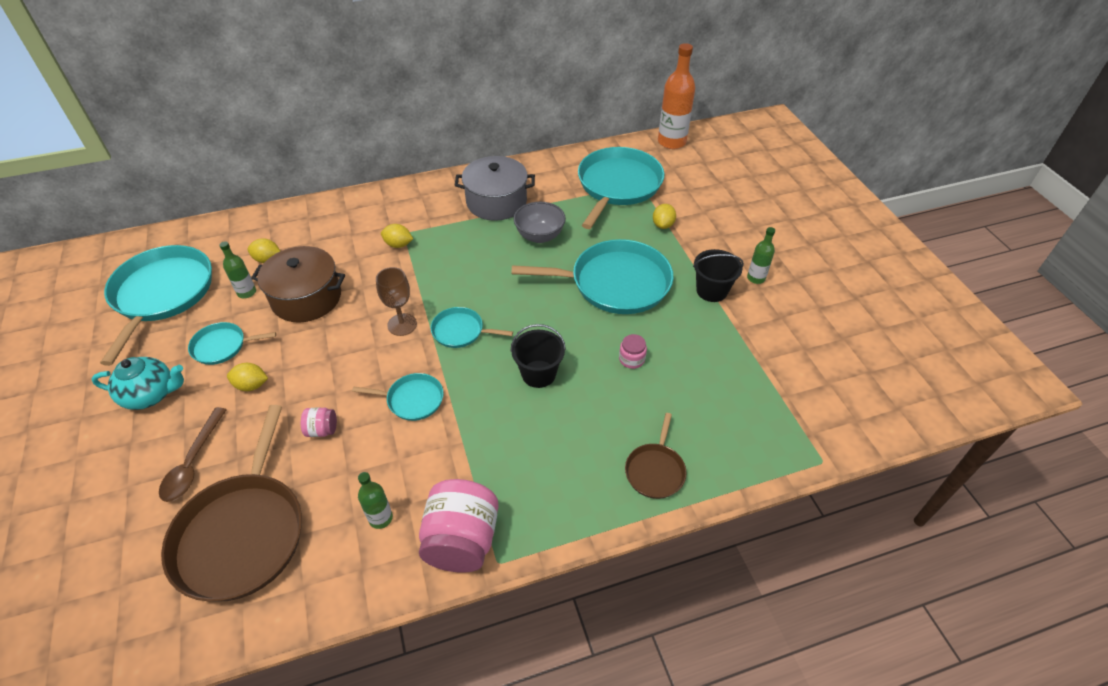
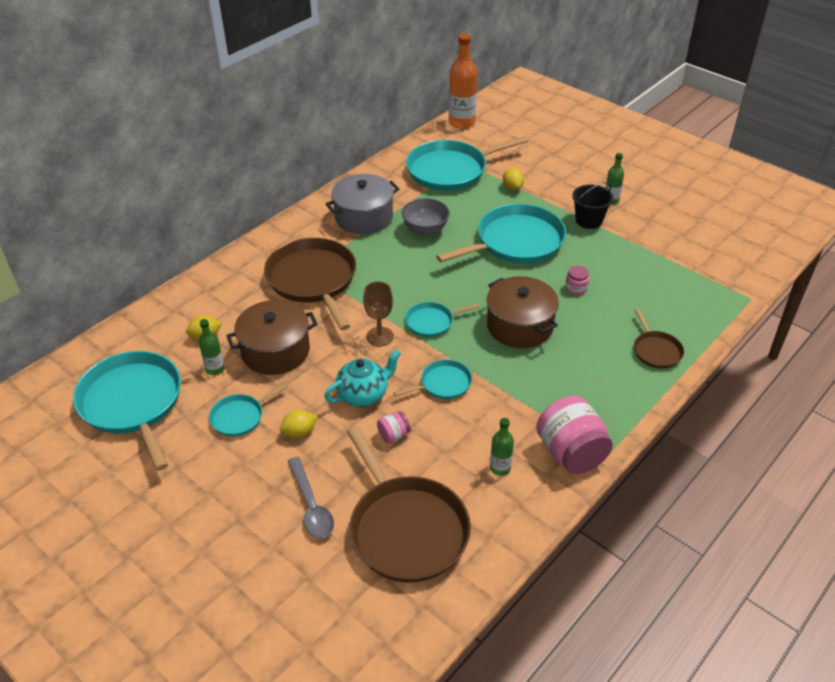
camera: 30 degrees left, 5 degrees down
(151, 395) = (216, 478): turquoise teapot -> turquoise teapot (363, 394)
(193, 462) = (311, 505): brown spoon -> grey spoon
(398, 245) = (313, 280): yellow lemon -> brown pan
(538, 374) = (520, 326): black bucket -> brown pot
(618, 185) = (451, 170): turquoise pan -> turquoise pan turned 105 degrees counterclockwise

